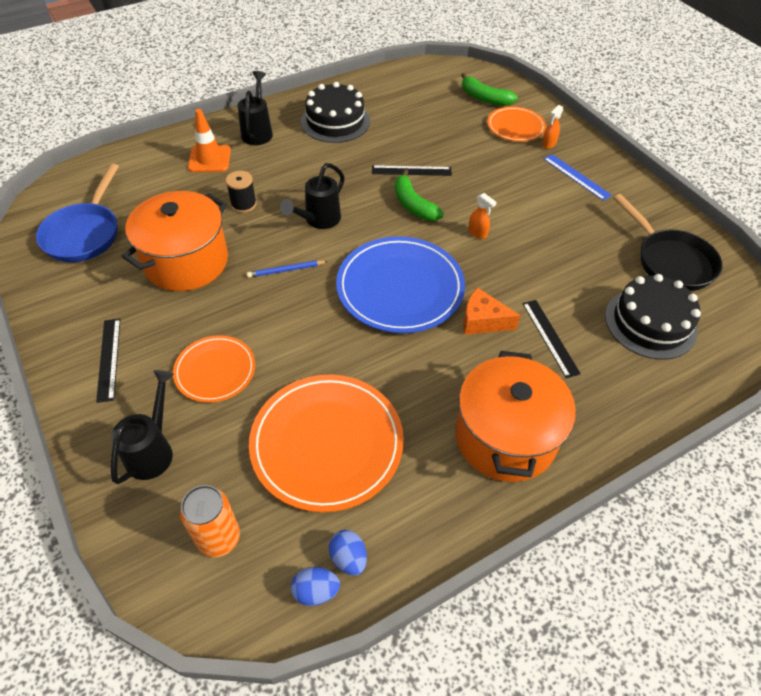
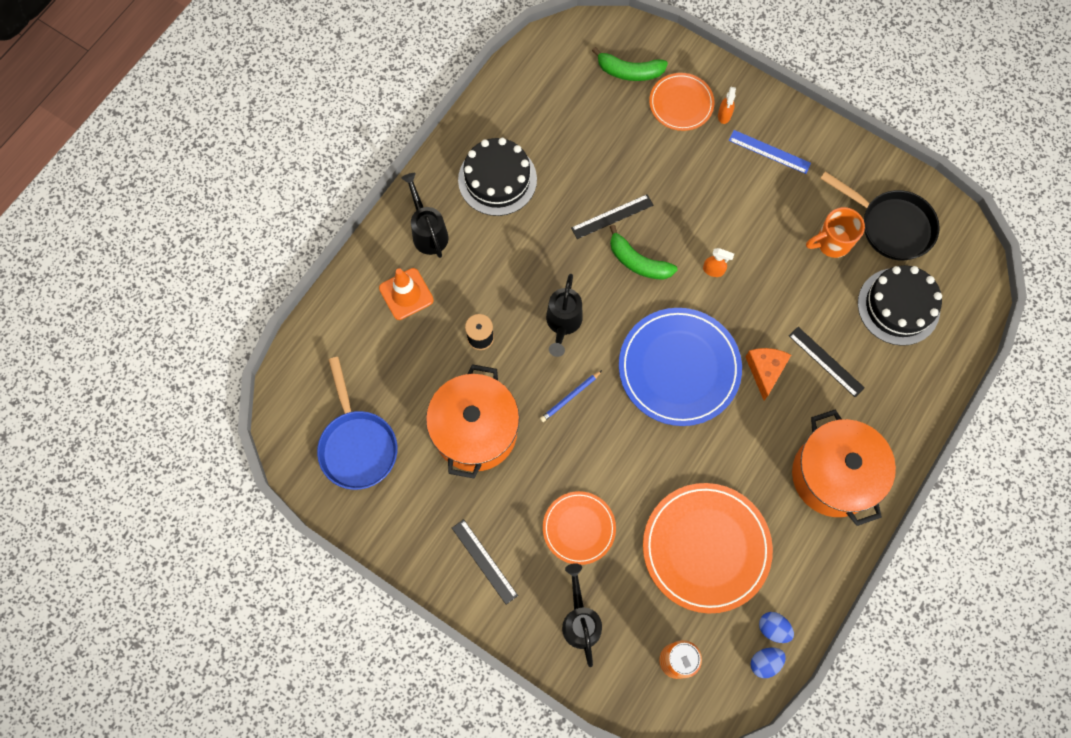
camera: 25 degrees left, 20 degrees up
(483, 321) = (765, 371): orange cheese -> orange cheese turned 105 degrees clockwise
(603, 253) = (832, 243): none -> orange mug

